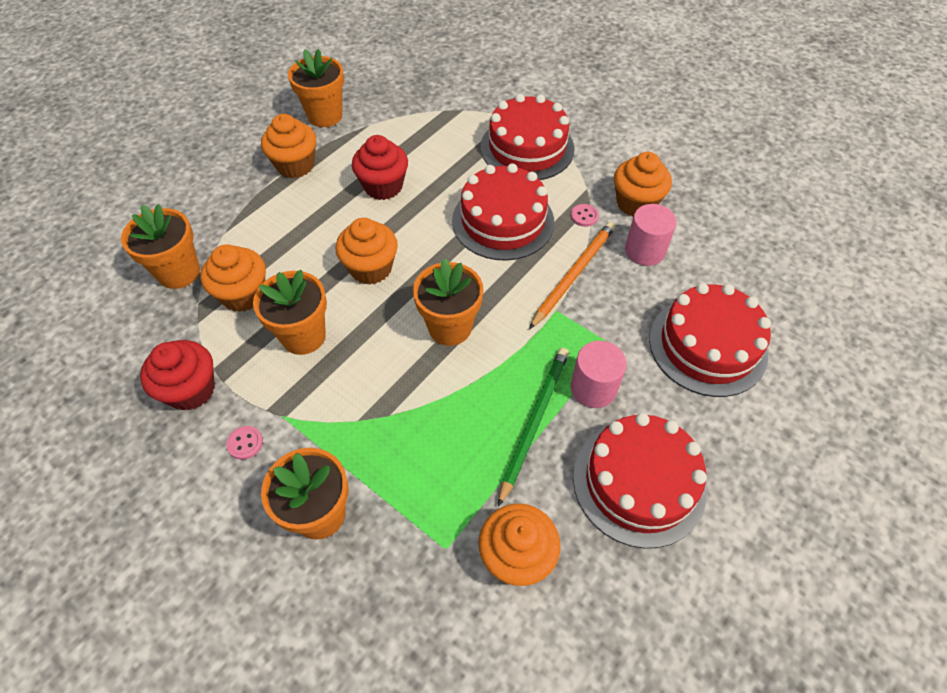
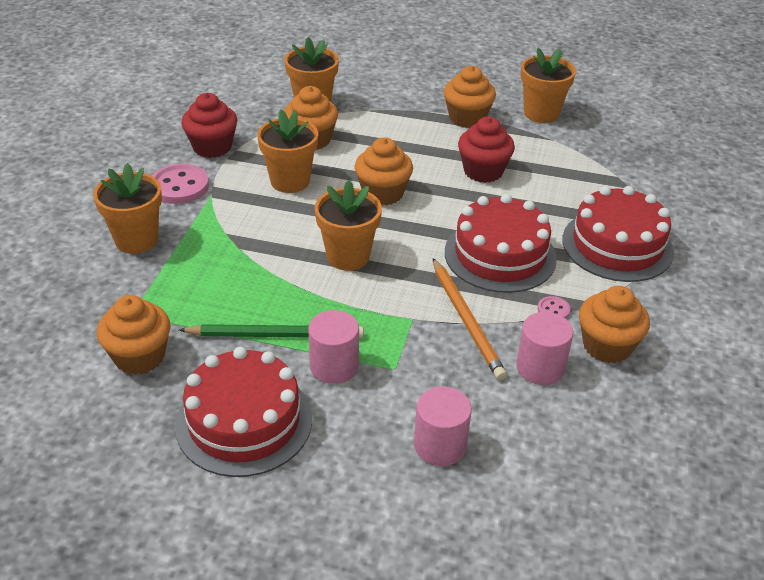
camera: 65 degrees right, 15 degrees down
(245, 443) = (179, 186): pink button -> pink button, size x2.05
(574, 274) = (466, 320): orange pencil -> orange pencil turned 60 degrees clockwise
(707, 346) = (440, 445): red cake -> pink cylinder

